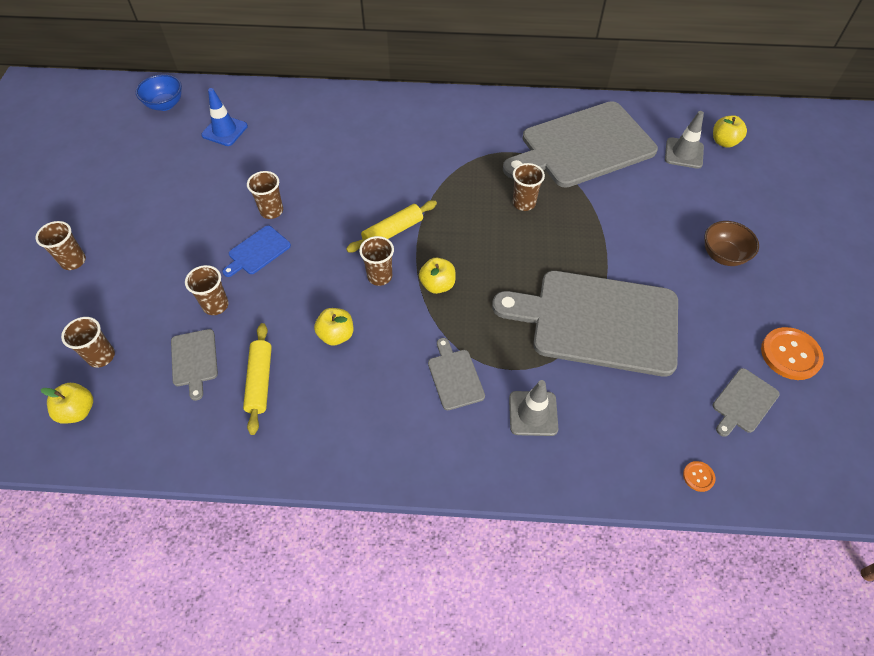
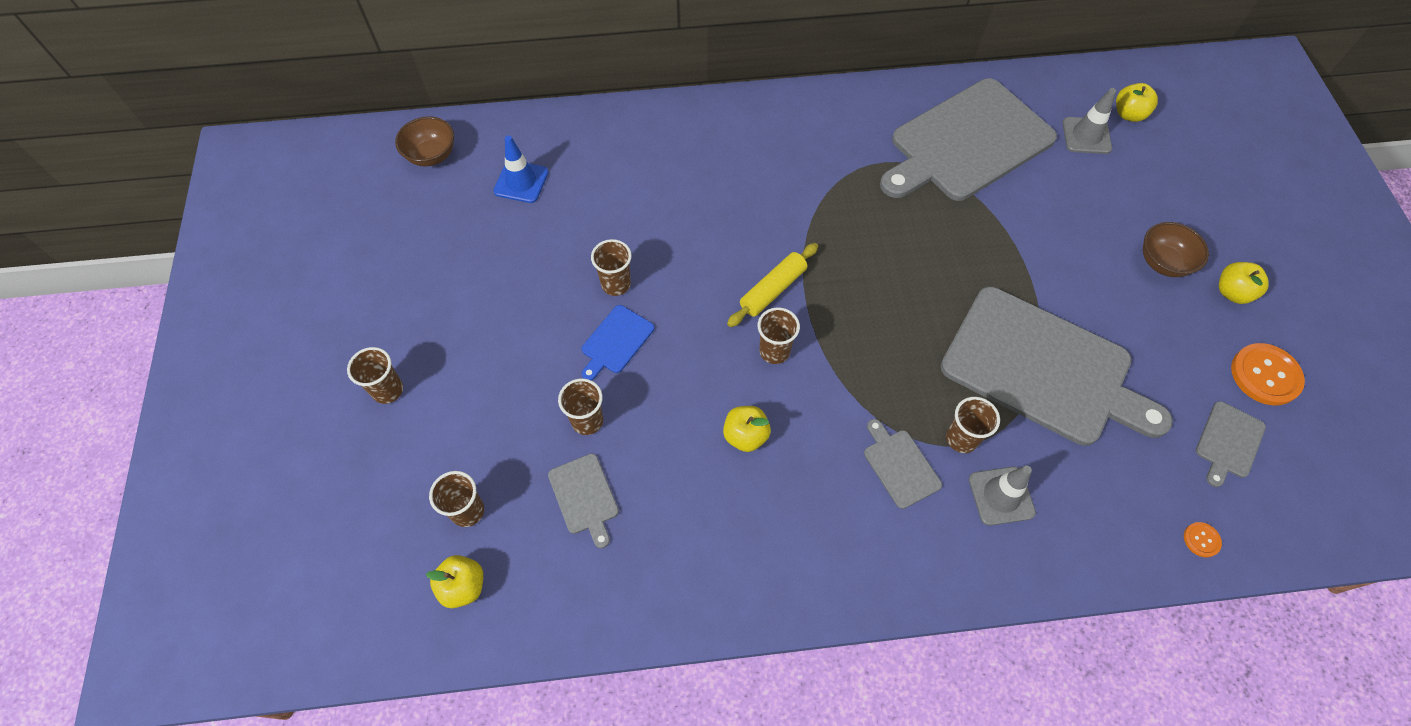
camera: 10 degrees left, 5 degrees up
(165, 105) = (432, 155): blue bowl -> brown bowl
(260, 381) = (673, 510): yellow rolling pin -> none
(437, 285) = (846, 351): yellow apple -> yellow apple (1232, 292)
(524, 203) = (918, 229): brown cup -> brown cup (961, 439)
(597, 321) = (1043, 369): grey cutting board -> grey cutting board turned 150 degrees counterclockwise

